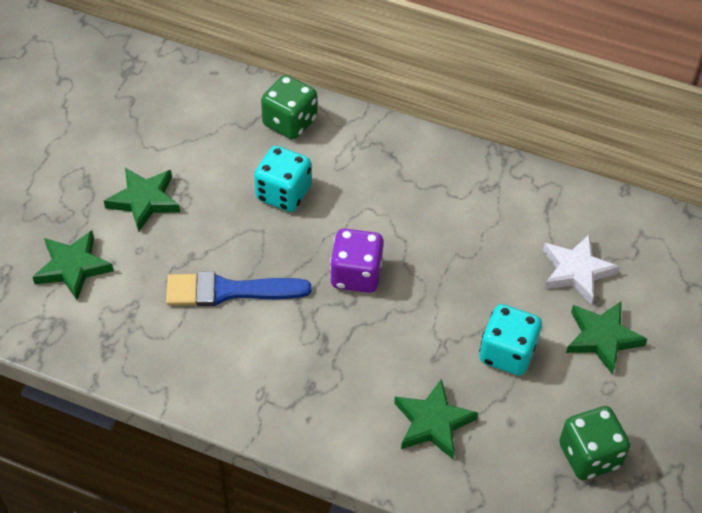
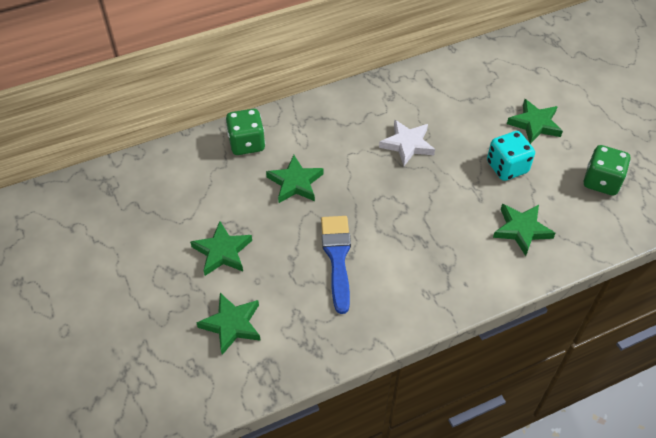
camera: 45 degrees left, 0 degrees up
(229, 291) = (337, 257): blue brush -> blue brush turned 135 degrees clockwise
(283, 193) = (295, 183): turquoise dice -> green star
(356, 275) = (389, 192): purple dice -> none
(576, 271) = (483, 103): white star -> white star (407, 144)

